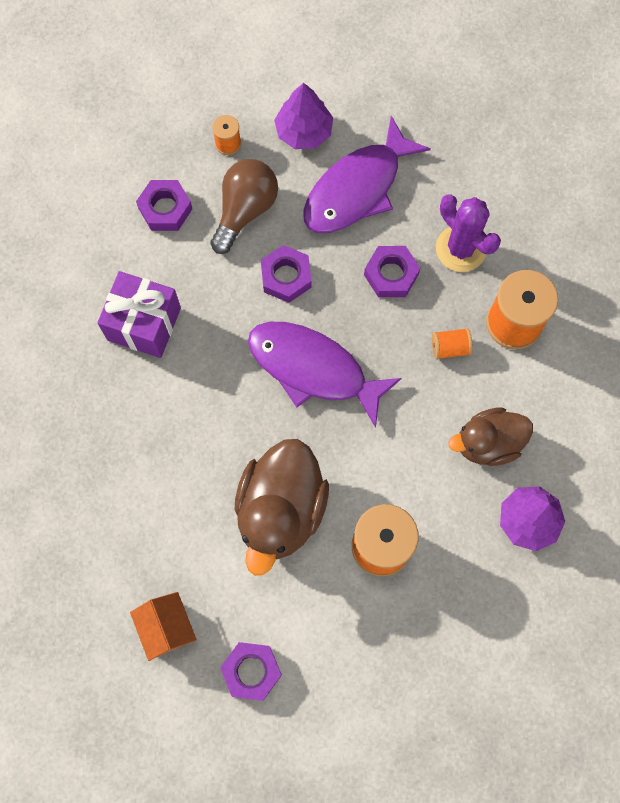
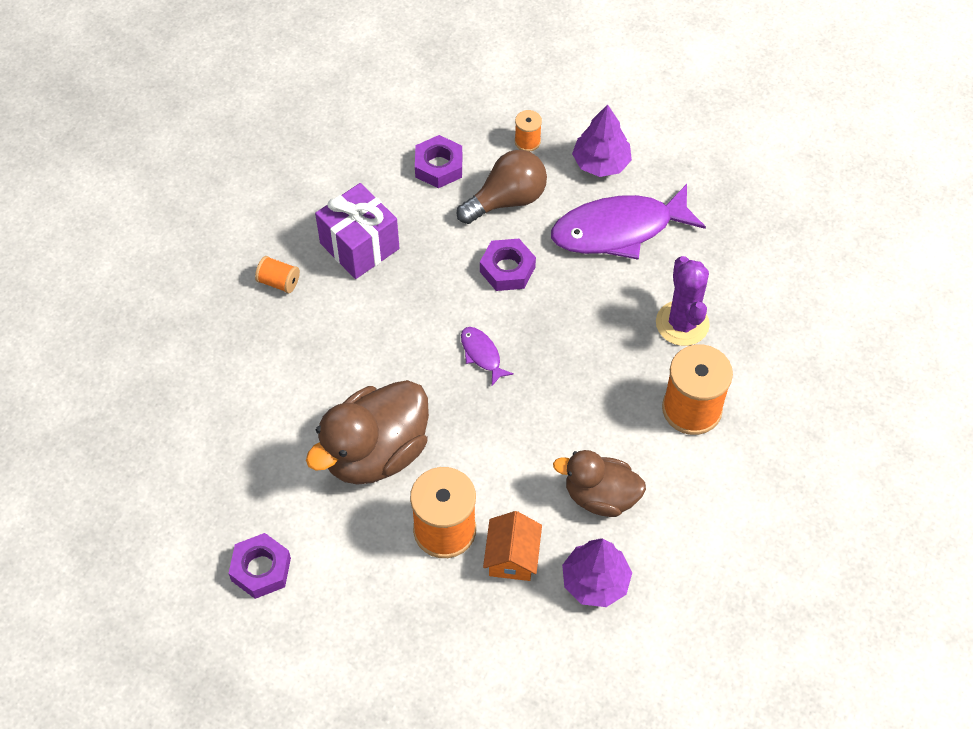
camera: 30 degrees right, 15 degrees down
(166, 627) = (213, 493): orange house -> orange house (512, 557)
(313, 369) = (482, 354): purple fish -> purple fish, size x0.44
(391, 274) = (603, 313): purple nut -> none
(450, 348) = (618, 399): orange spool -> orange spool (279, 282)

